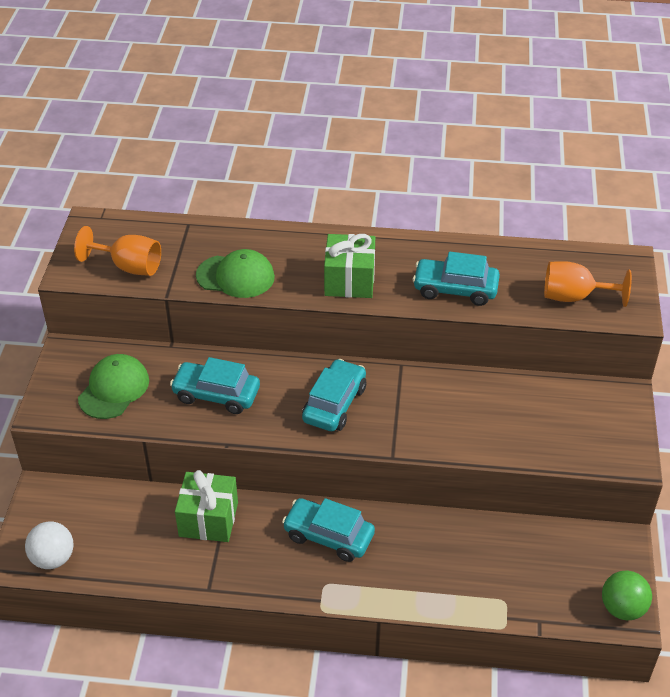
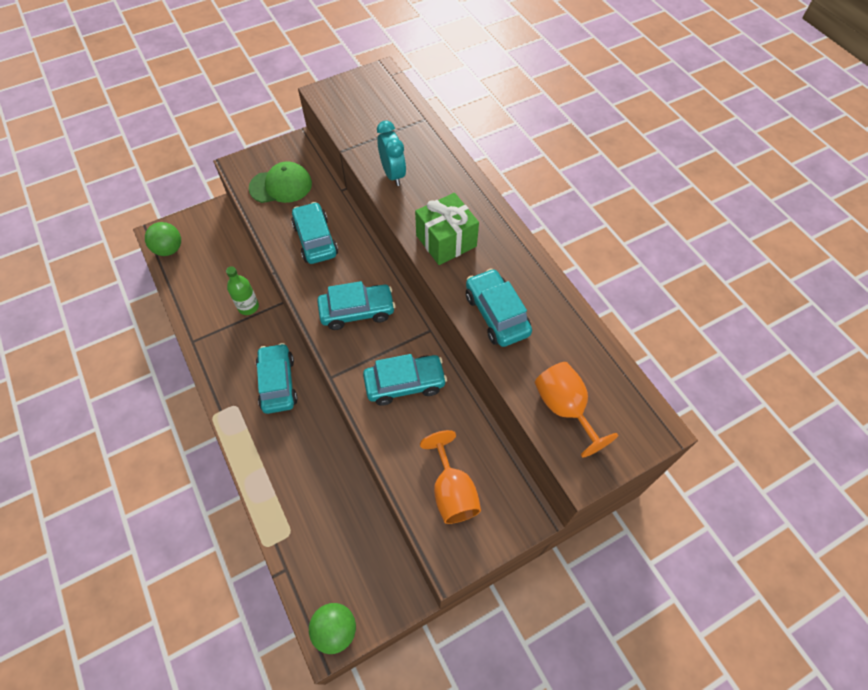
camera: 55 degrees right, 15 degrees up
(53, 558) = (169, 249): white ball -> green ball
(129, 267) = (354, 116): orange goblet -> orange goblet (452, 491)
(208, 519) = (248, 307): green gift -> green bottle
(235, 276) = (393, 174): green cap -> turquoise clock
(443, 408) = (405, 384): none -> turquoise car

